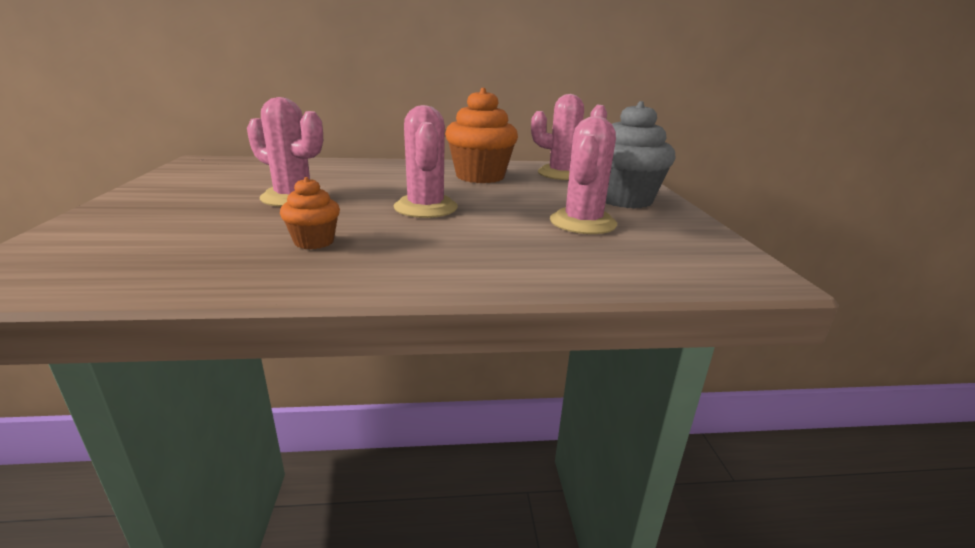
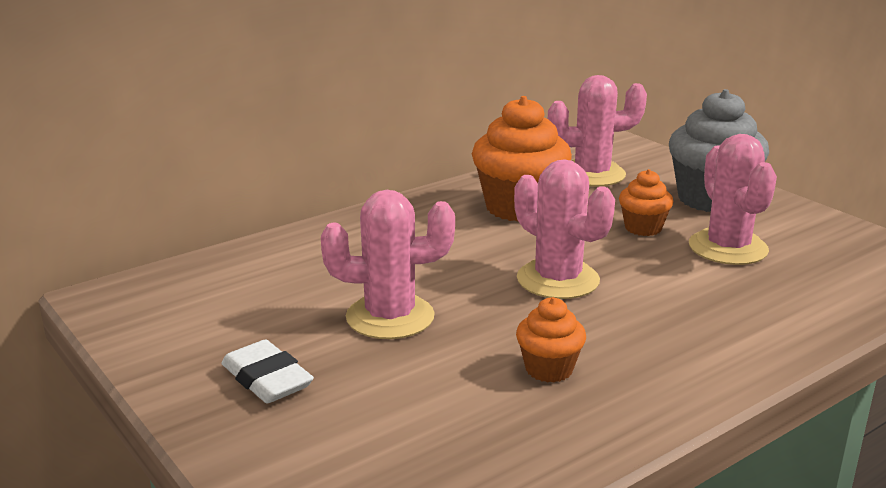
camera: 30 degrees left, 0 degrees up
(173, 202) = (267, 379): none -> white eraser
(540, 200) = (643, 228): none -> orange cupcake

